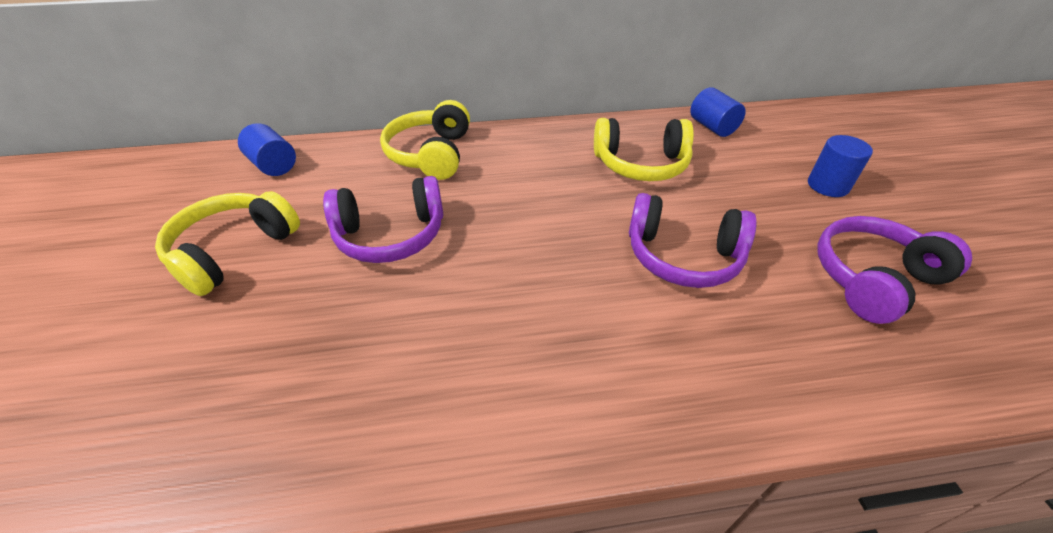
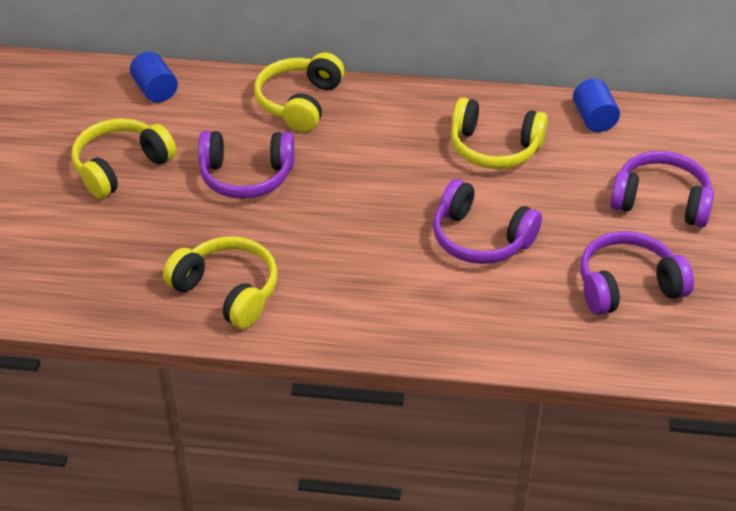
camera: 15 degrees right, 0 degrees up
(397, 396) = (227, 291): none -> yellow headphones
(827, 185) = (660, 201): blue cylinder -> purple headphones

